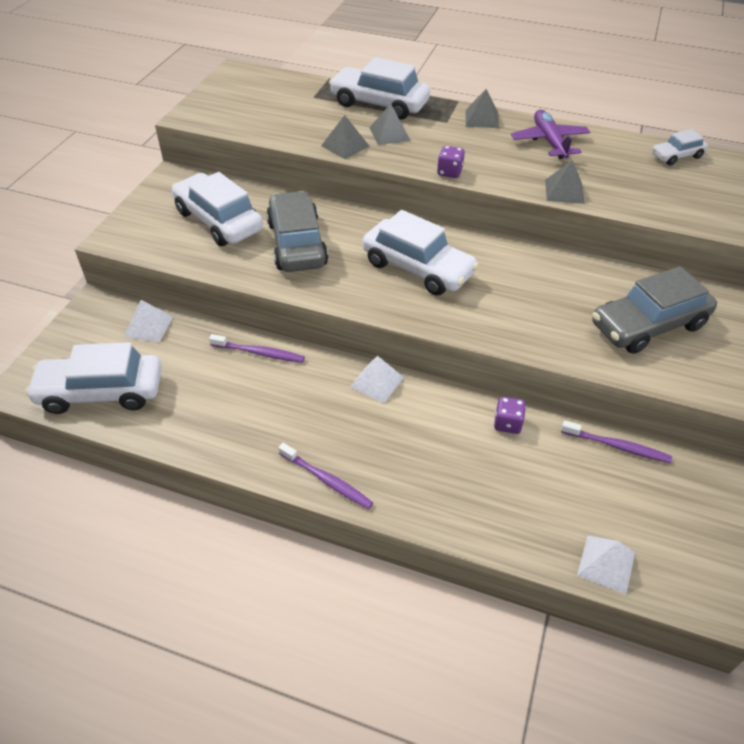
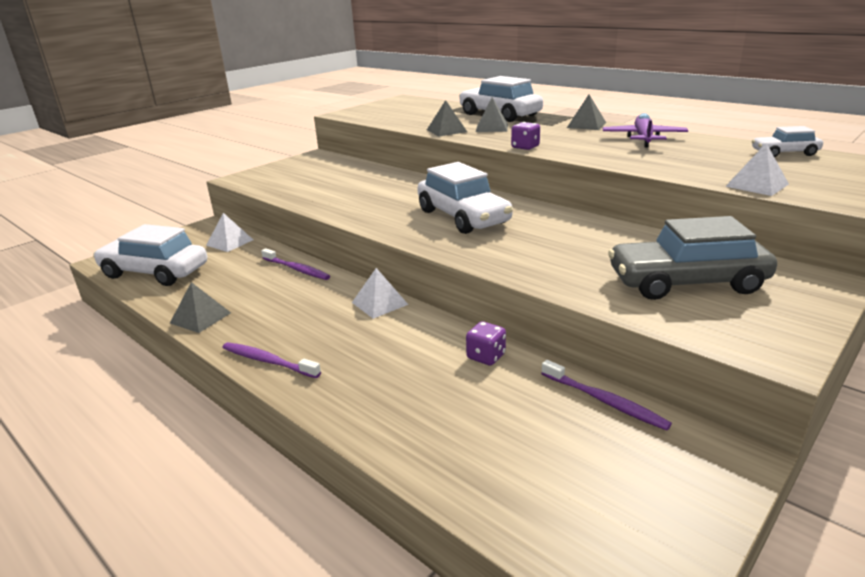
camera: 25 degrees right, 20 degrees down
(218, 221) = (323, 177): white car -> none
(297, 244) = (371, 194): grey car -> none
(327, 480) = (268, 361): purple toothbrush -> purple toothbrush turned 150 degrees clockwise
(564, 191) = (632, 163): grey pyramid -> grey pyramid (200, 318)
(606, 564) = (510, 509): white pyramid -> white pyramid (756, 185)

